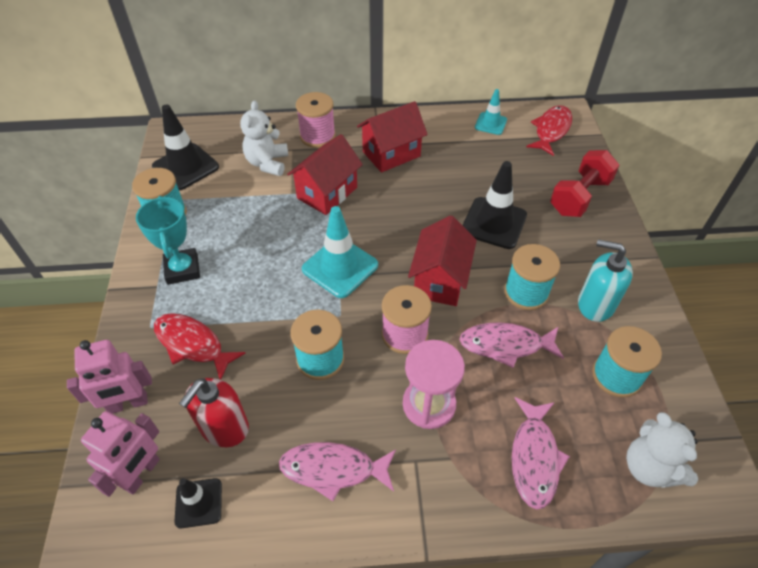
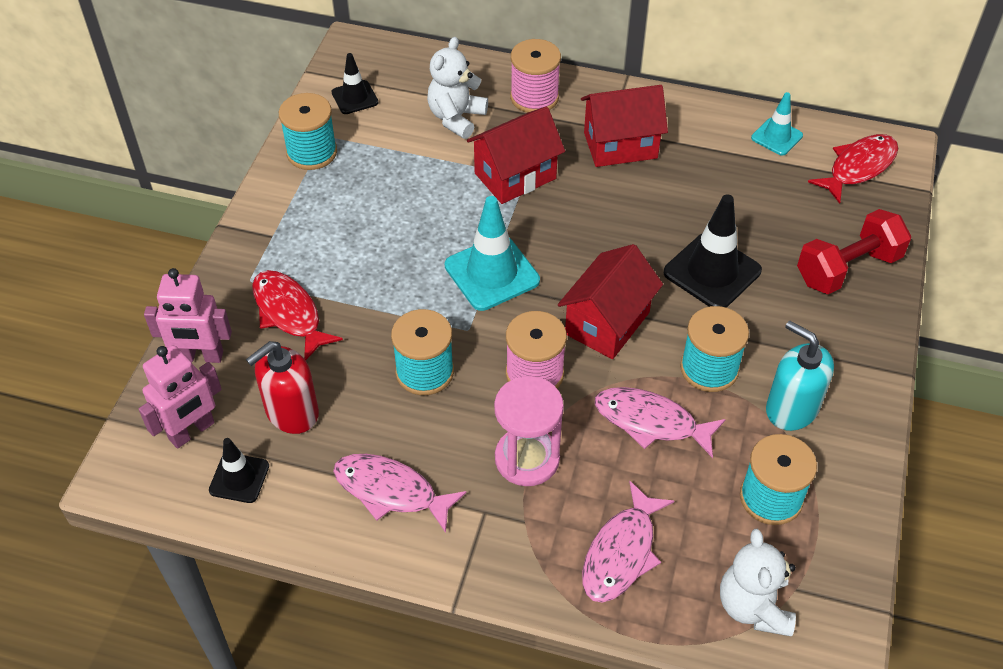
camera: 20 degrees right, 0 degrees up
(182, 269) = (307, 224): turquoise trophy -> none
(185, 167) = (355, 97): black traffic cone -> black traffic cone, size x0.58

